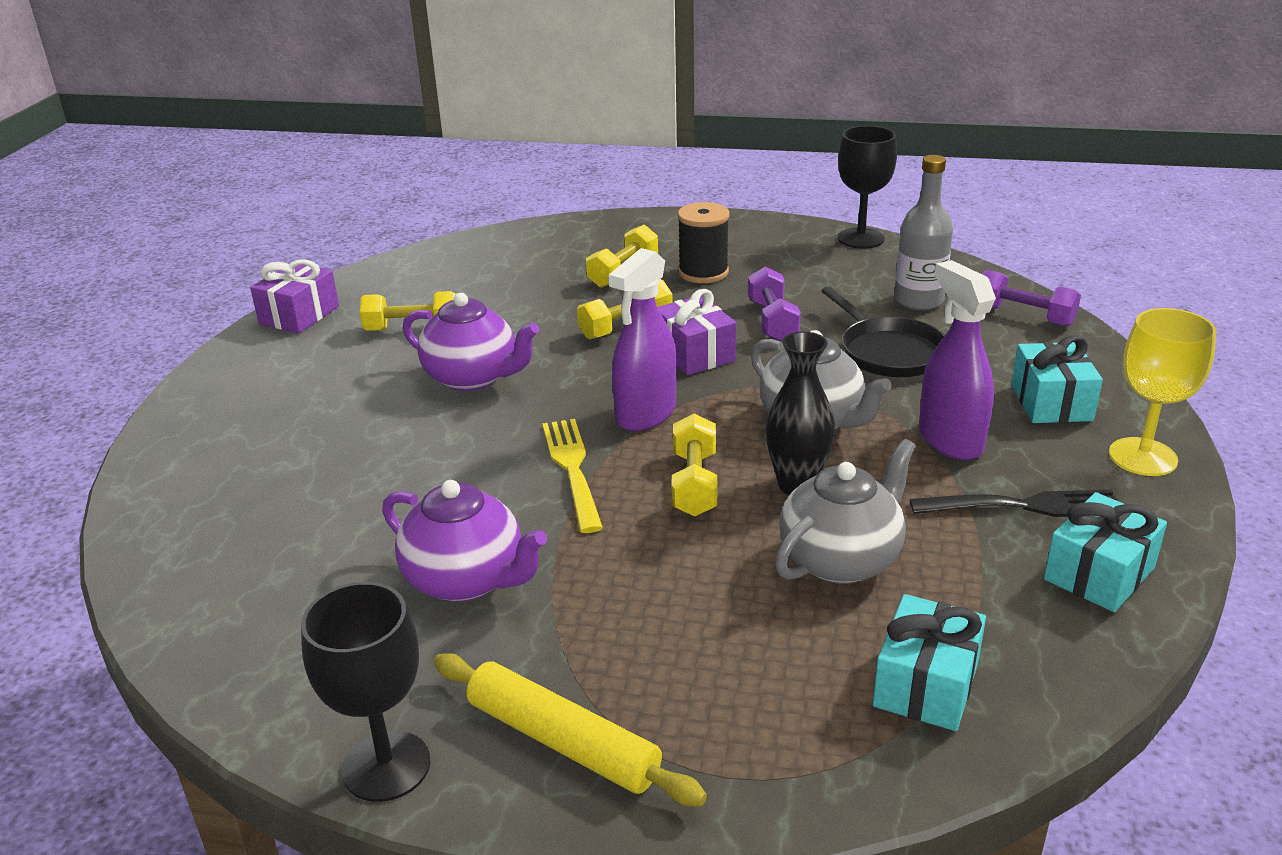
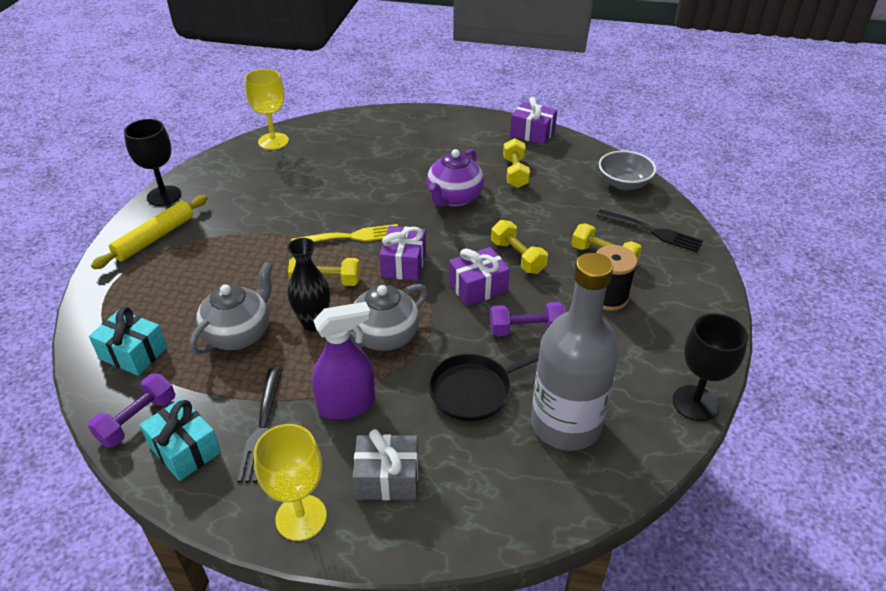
camera: 90 degrees right, 10 degrees up
(192, 611) = (273, 141): none -> yellow goblet
(462, 255) = (623, 183): none -> grey bowl
(466, 580) = (268, 207): purple teapot -> none
(573, 243) = (652, 231): none -> black fork
(645, 414) = (404, 264): purple spray bottle -> purple gift
(841, 559) = (239, 334): grey teapot -> grey teapot turned 105 degrees counterclockwise
(918, 300) = (565, 424): grey bottle -> grey bottle, size x1.62
(1024, 316) = (538, 497): purple dumbbell -> purple dumbbell (137, 420)
(1051, 402) = (387, 478): turquoise gift -> grey gift

